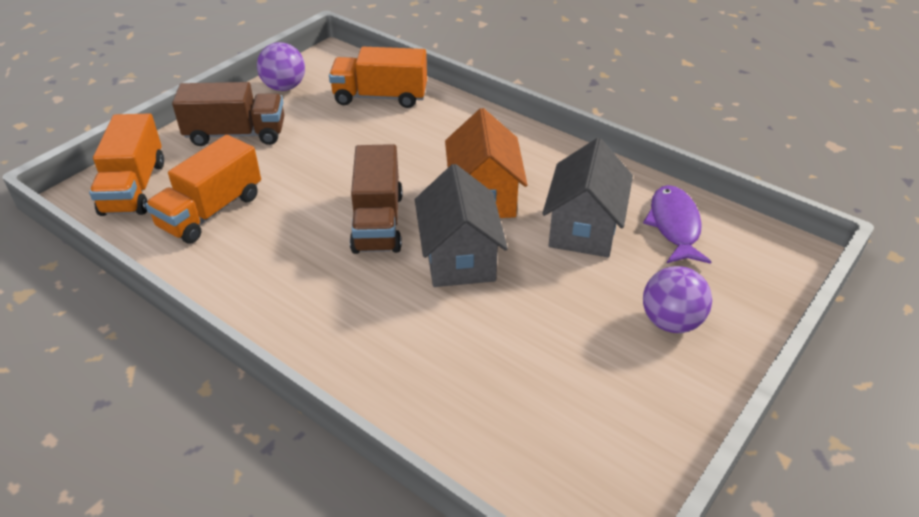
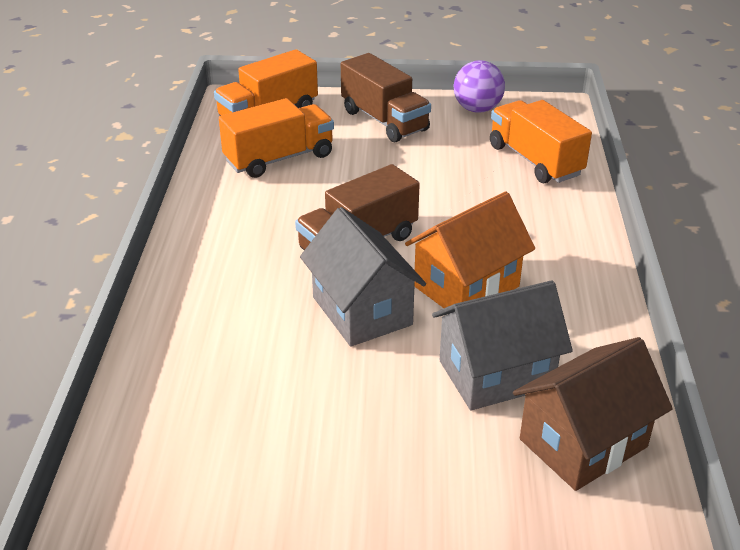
camera: 55 degrees right, 5 degrees down
(211, 211) = (279, 158): orange truck -> orange truck turned 150 degrees clockwise
(459, 258) = (362, 311): grey house -> grey house turned 75 degrees counterclockwise
(671, 322) = (417, 499): purple ball -> none
(674, 226) = (583, 443): purple fish -> brown house

